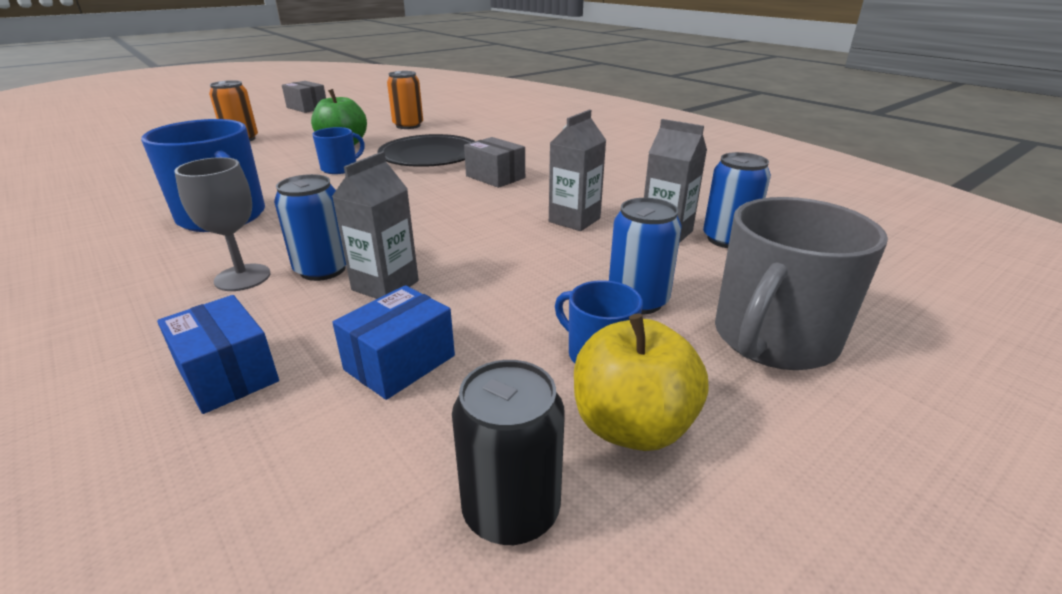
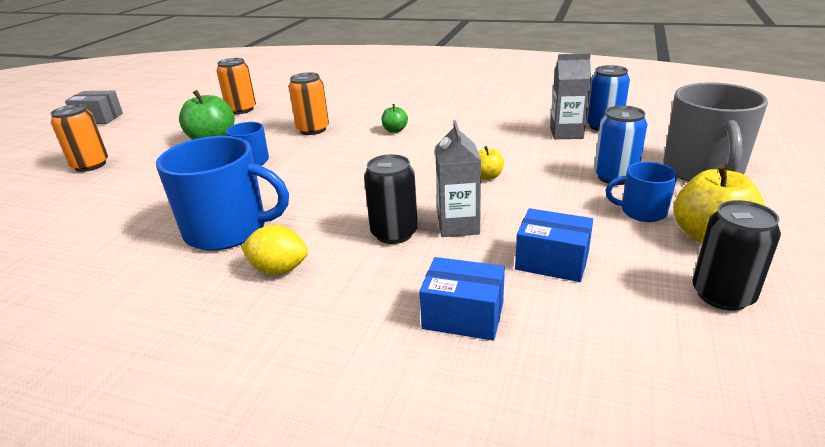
camera: 30 degrees left, 0 degrees up
(193, 263) = (279, 269): none -> yellow lemon
(242, 277) = (344, 262): grey goblet -> none
(323, 269) = (394, 233): blue can -> black can
(400, 363) = (552, 261): blue box -> blue box turned 75 degrees counterclockwise
(430, 156) = (313, 129): black plate -> orange can
(495, 177) = (395, 130): grey box -> green apple
(500, 248) = (487, 176): none -> yellow apple
(574, 220) = (501, 143): grey carton -> none

